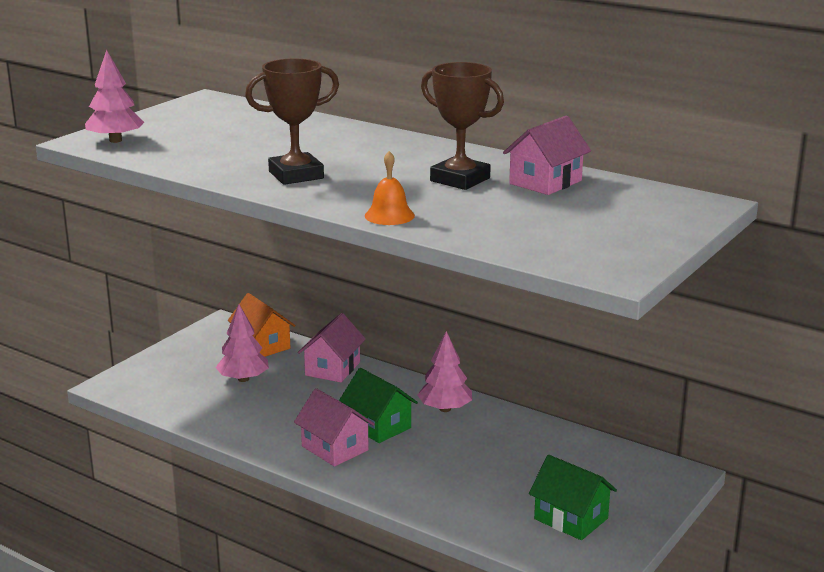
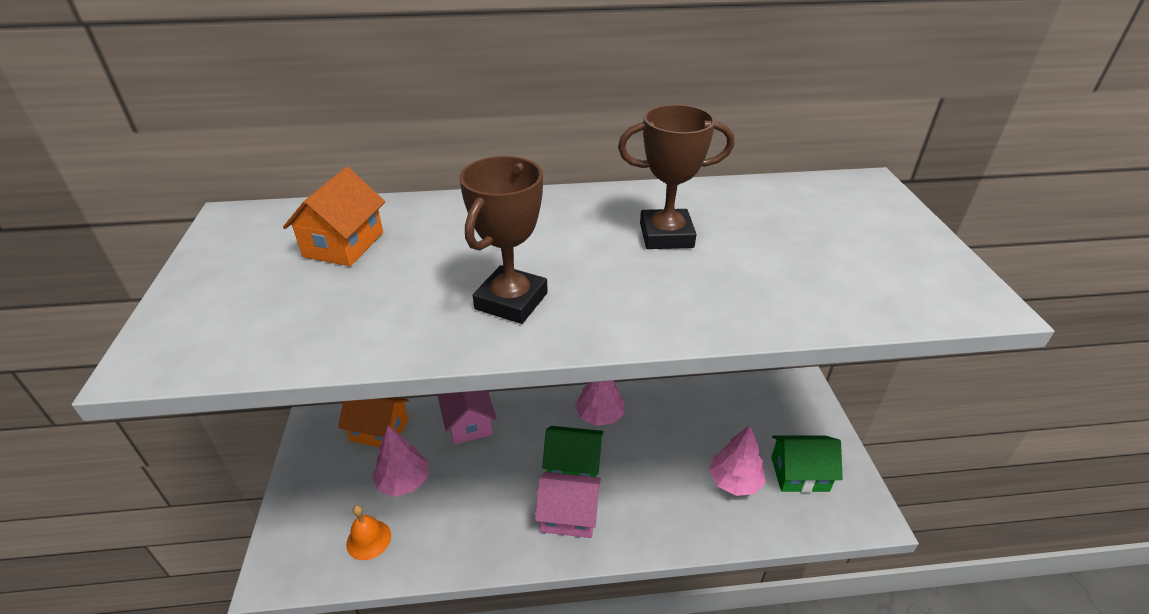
camera: 40 degrees left, 15 degrees up
(115, 140) = (198, 340): pink tree -> pink tree (734, 481)
(247, 126) = (344, 244): none -> orange house
(389, 215) = (697, 320): orange bell -> orange bell (368, 539)
(545, 182) = (732, 208): pink house -> none

